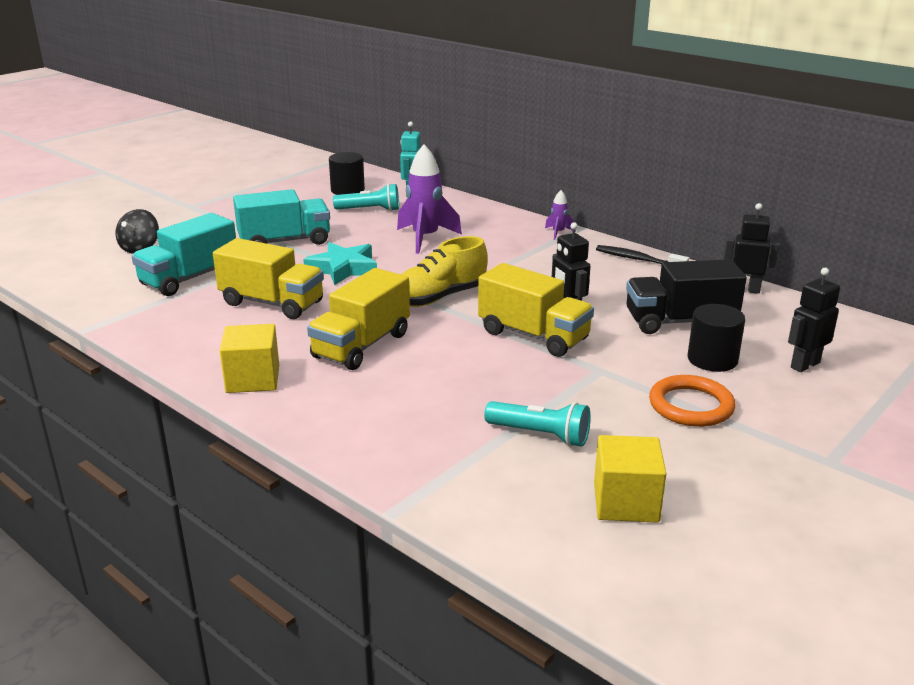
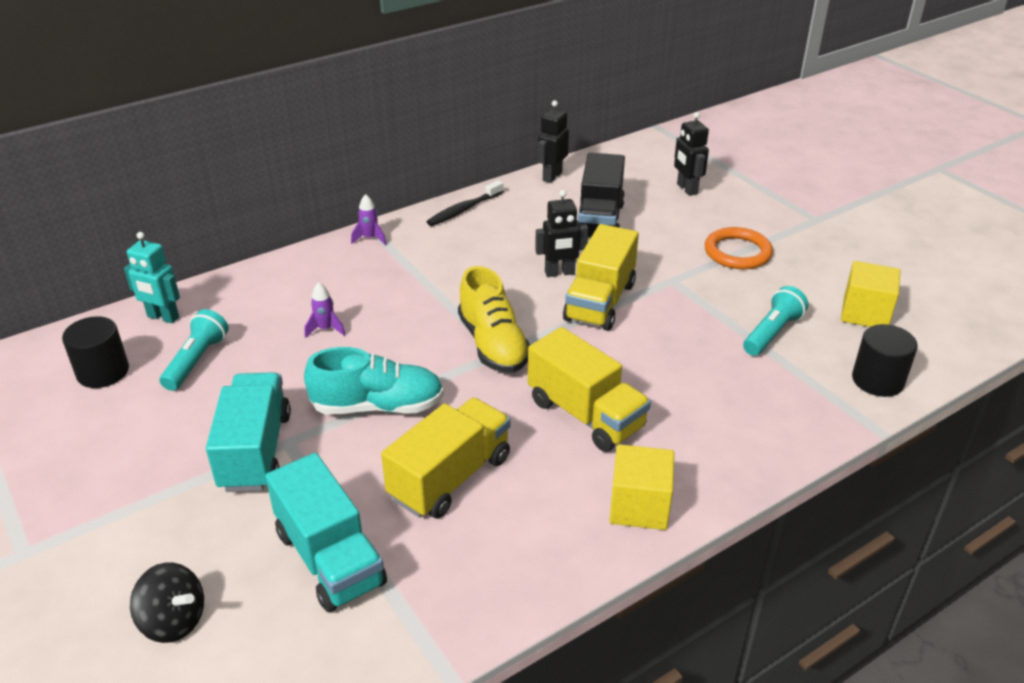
camera: 75 degrees left, 10 degrees up
(343, 268) = (378, 406): turquoise star -> turquoise shoe
(425, 238) = (325, 329): purple rocket -> purple rocket, size x0.48
(533, 336) = (600, 302): yellow truck -> yellow truck turned 150 degrees clockwise
(712, 360) = (668, 224): black cylinder -> black cylinder (877, 380)

